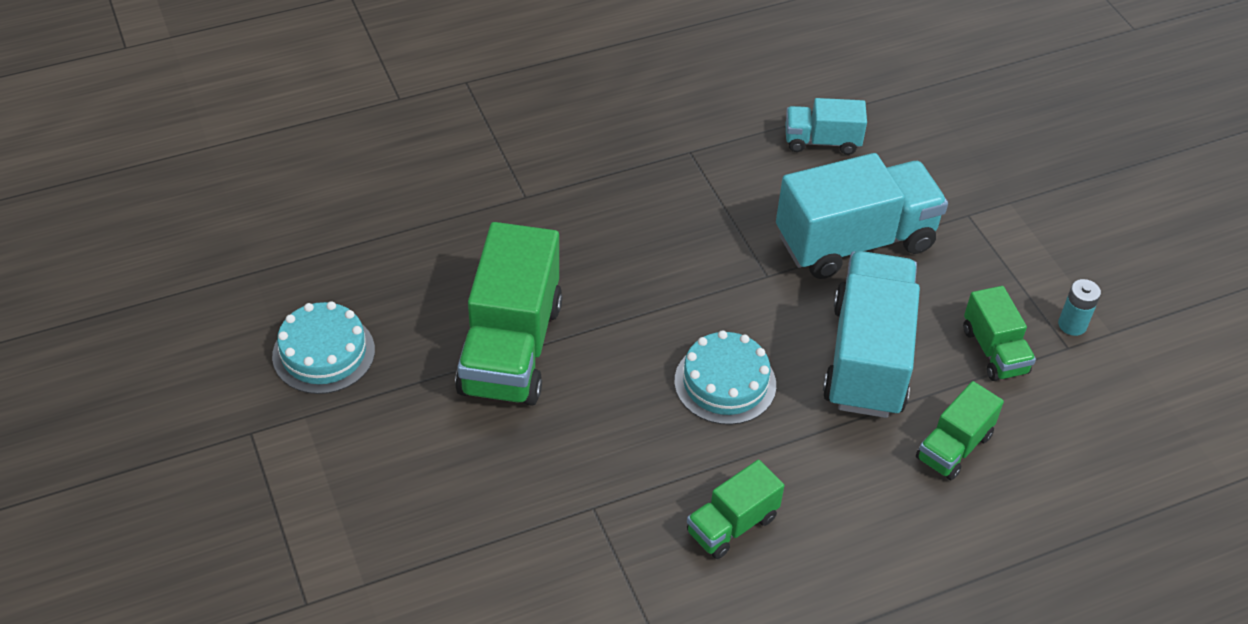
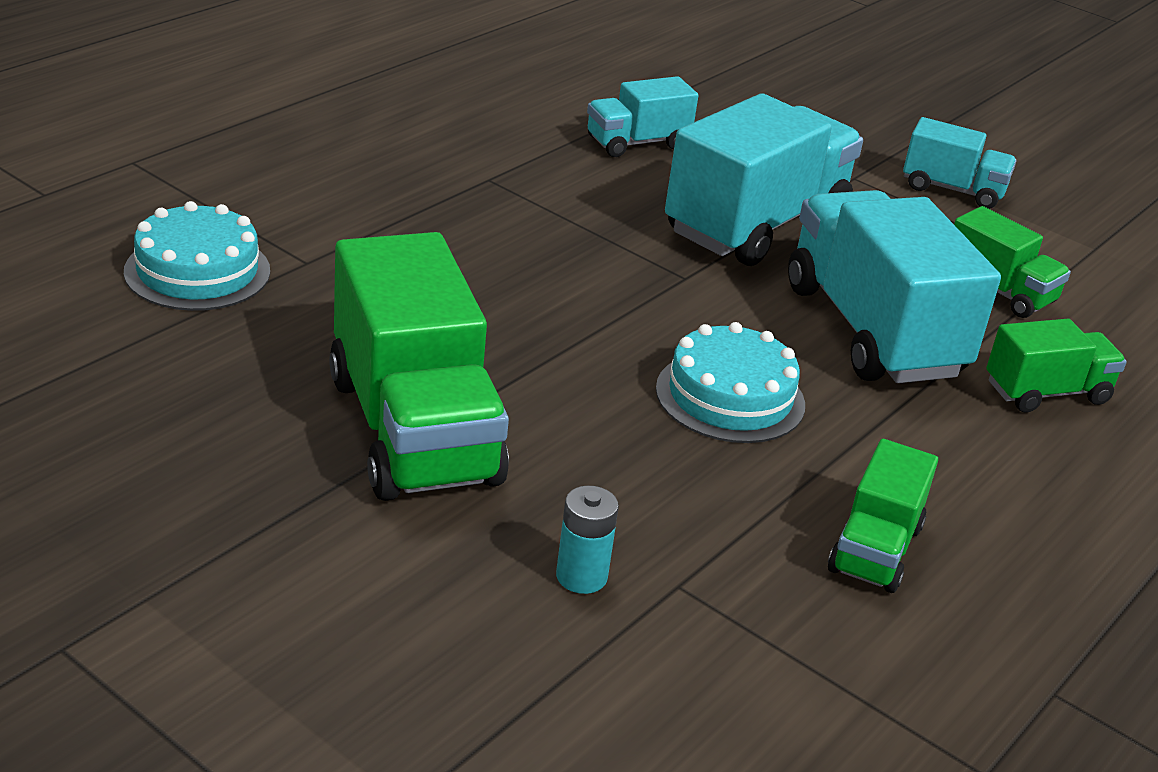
camera: 30 degrees left, 15 degrees down
(323, 353) = (122, 508): turquoise cake -> turquoise cake (197, 271)
(954, 447) = (1046, 392): green truck -> green truck turned 120 degrees counterclockwise
(1040, 246) = (952, 190): none -> turquoise truck
(1072, 325) = (1051, 250): turquoise battery -> turquoise battery (581, 576)

